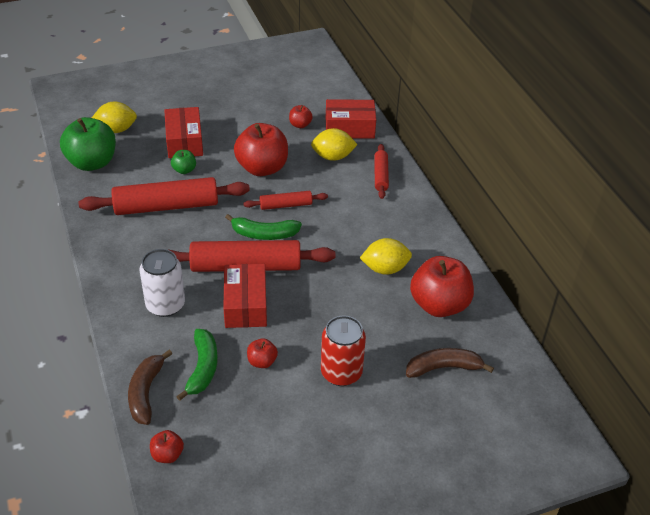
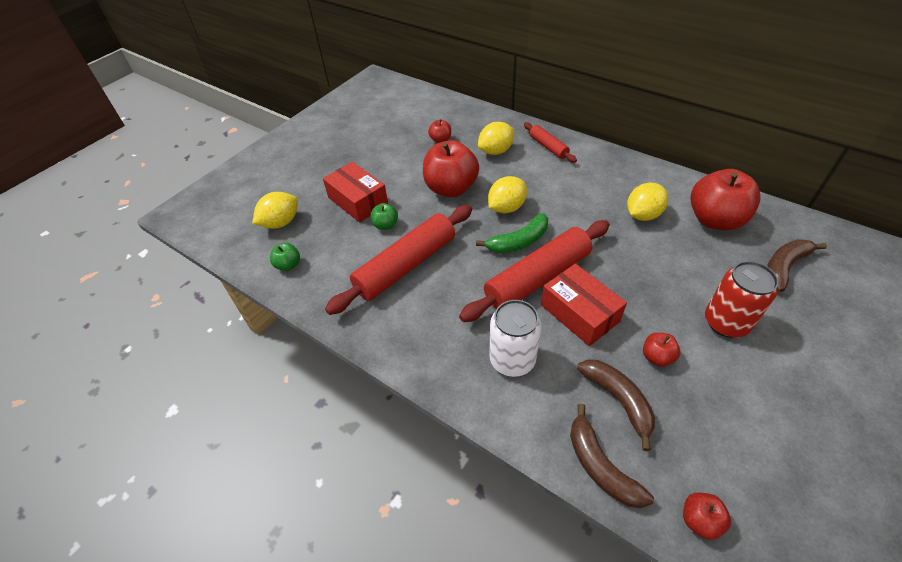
camera: 30 degrees left, 5 degrees up
(92, 162) = (288, 265): green apple -> green apple, size x0.46
(202, 368) = (618, 400): green banana -> brown banana
(285, 205) = (506, 208): red rolling pin -> yellow lemon
(349, 128) = (481, 124): red box -> none

